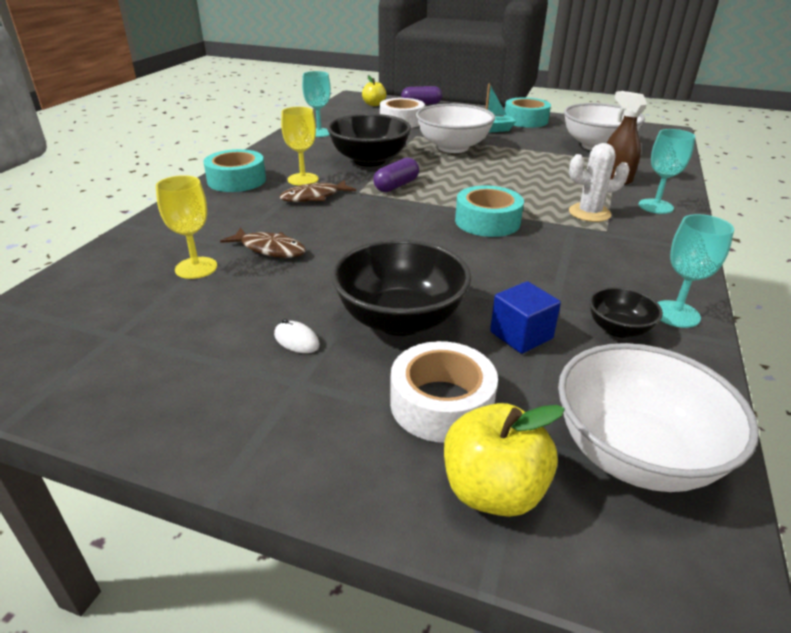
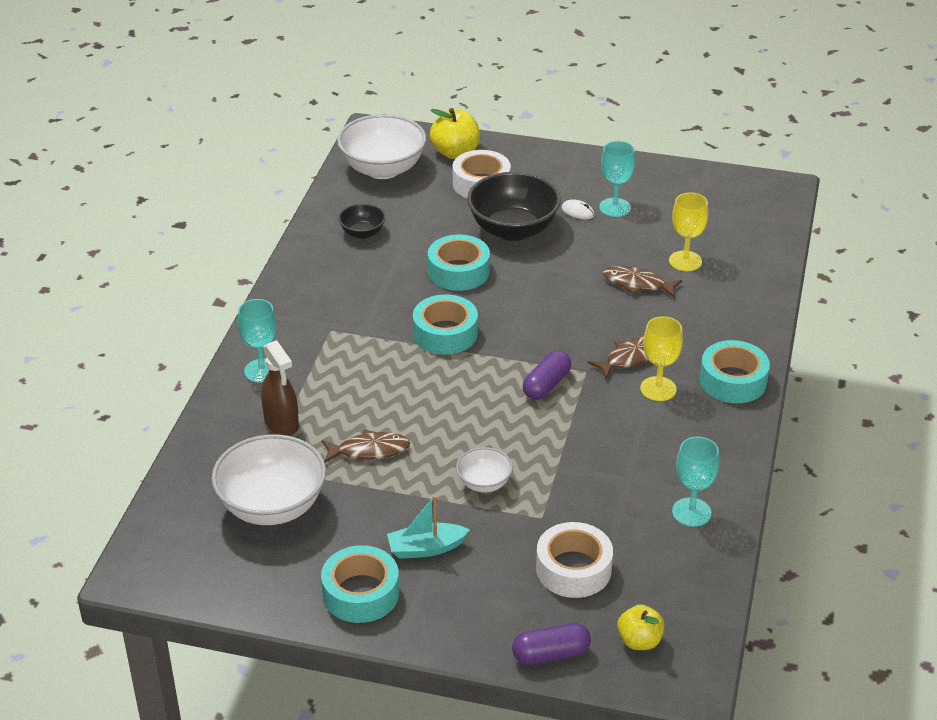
camera: 175 degrees right, 5 degrees up
(369, 160) = (592, 438): black bowl -> none
(453, 147) = (484, 483): white bowl -> white bowl, size x0.51
(476, 273) = (458, 271): none -> turquoise tape
(521, 335) = (430, 224): blue cube -> none
(538, 163) = (369, 450): none -> brown fish
(589, 213) = (338, 354): white cactus -> none
(676, 314) = (315, 247): turquoise goblet -> turquoise goblet (615, 207)

